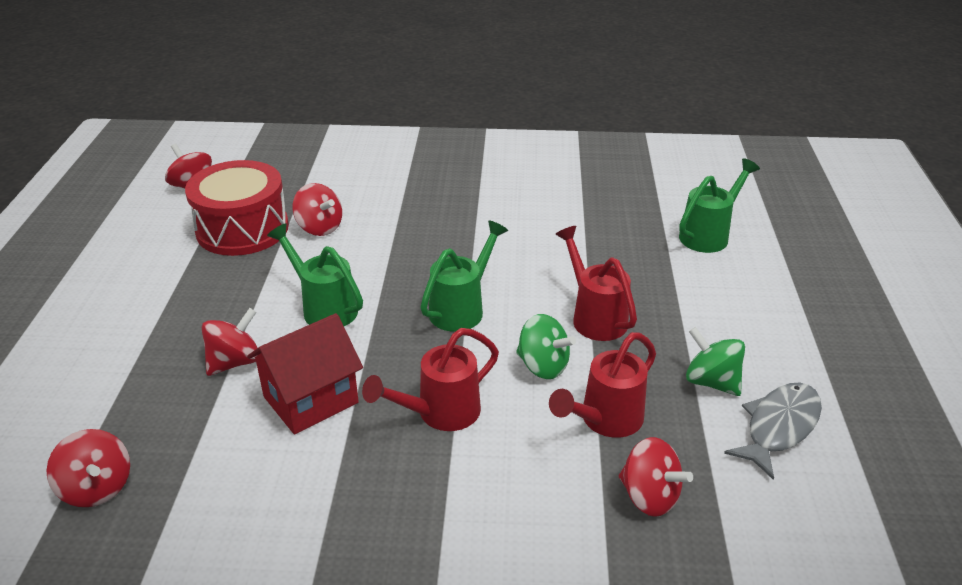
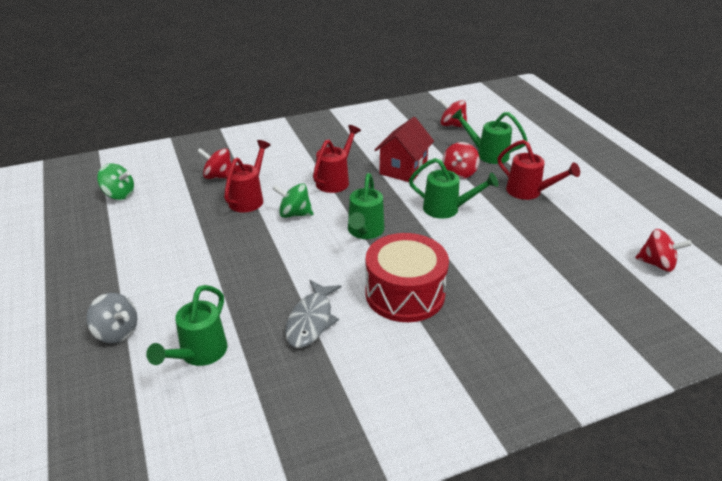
camera: 155 degrees right, 0 degrees up
(142, 385) = (487, 154): none -> green watering can
(242, 229) = (567, 242): red drum -> red drum (405, 294)
(319, 227) = (517, 259): red spinning top -> none
(595, 317) = (275, 251): red watering can -> red watering can (529, 192)
(711, 382) = (191, 232): green spinning top -> green spinning top (119, 194)
(778, 427) = (151, 219): grey fish -> grey fish (311, 320)
(801, 276) = (117, 332): none -> grey spinning top

